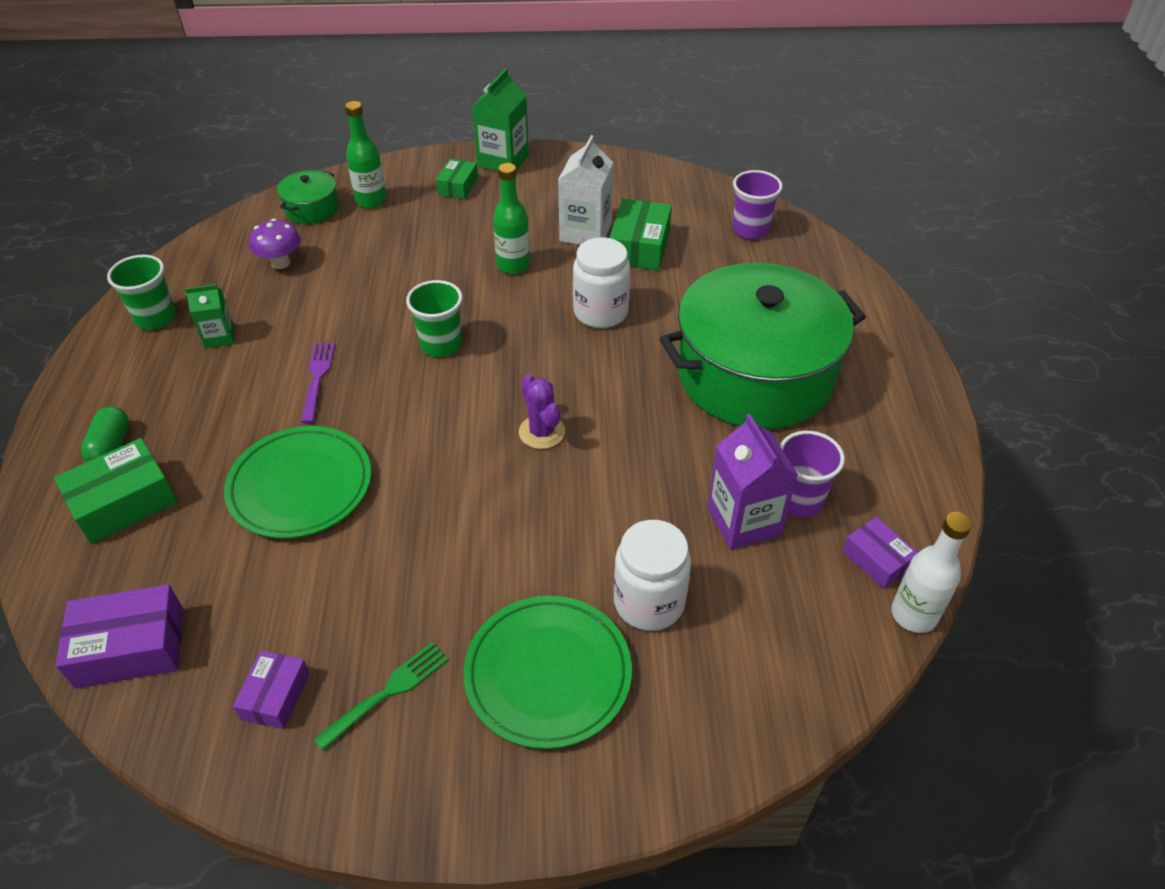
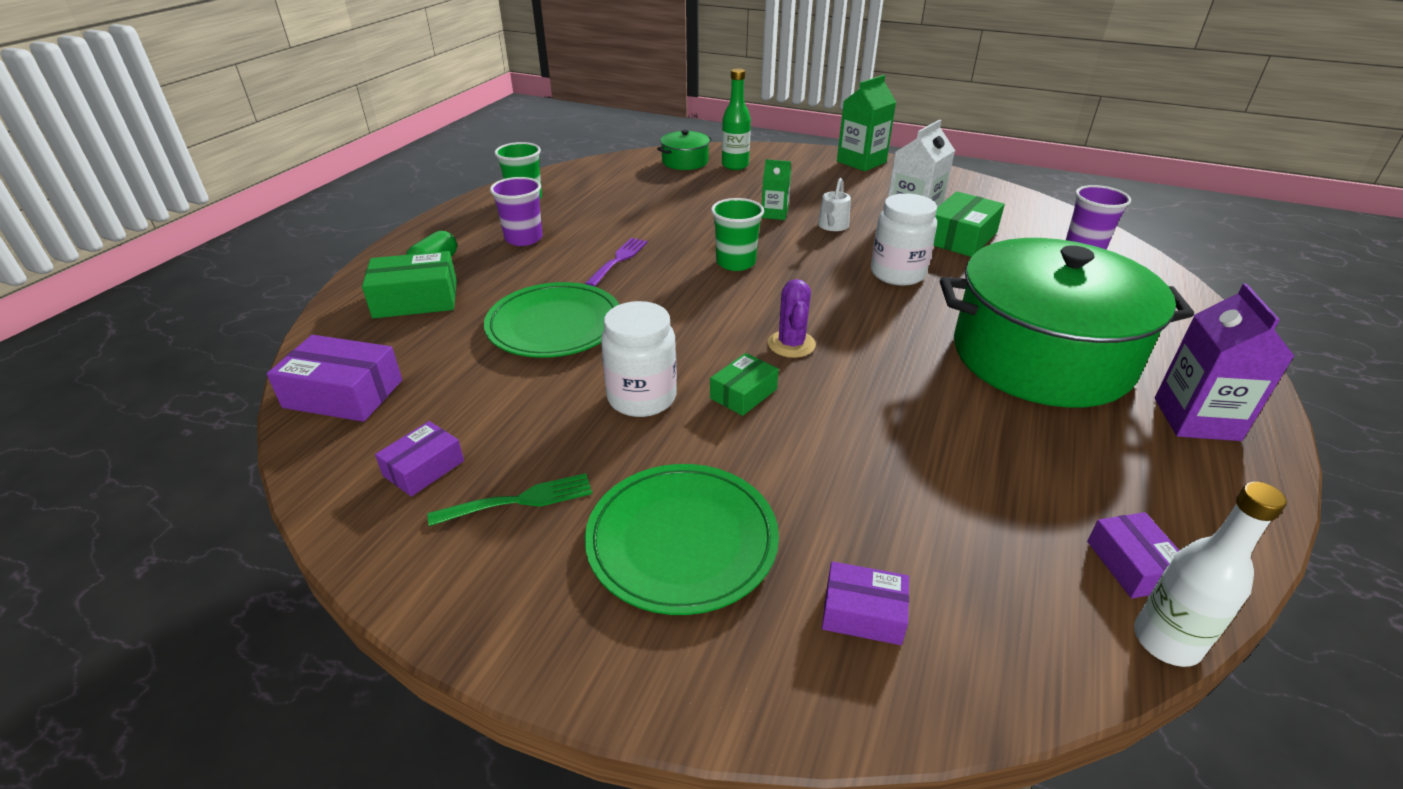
camera: 25 degrees right, 10 degrees down
(219, 337) = (562, 219): green carton -> green carton (774, 214)
(281, 263) = (639, 187): purple mushroom -> none
(458, 186) = (812, 170): green box -> green box (743, 393)
(513, 265) = (832, 226): green bottle -> white watering can
(649, 602) = (826, 514): white jar -> white jar (642, 398)
(711, 678) = (863, 613): none -> purple box
(743, 521) = (972, 475): purple carton -> purple carton (1196, 419)
(799, 500) = (1049, 476): purple cup -> purple cup (523, 238)

